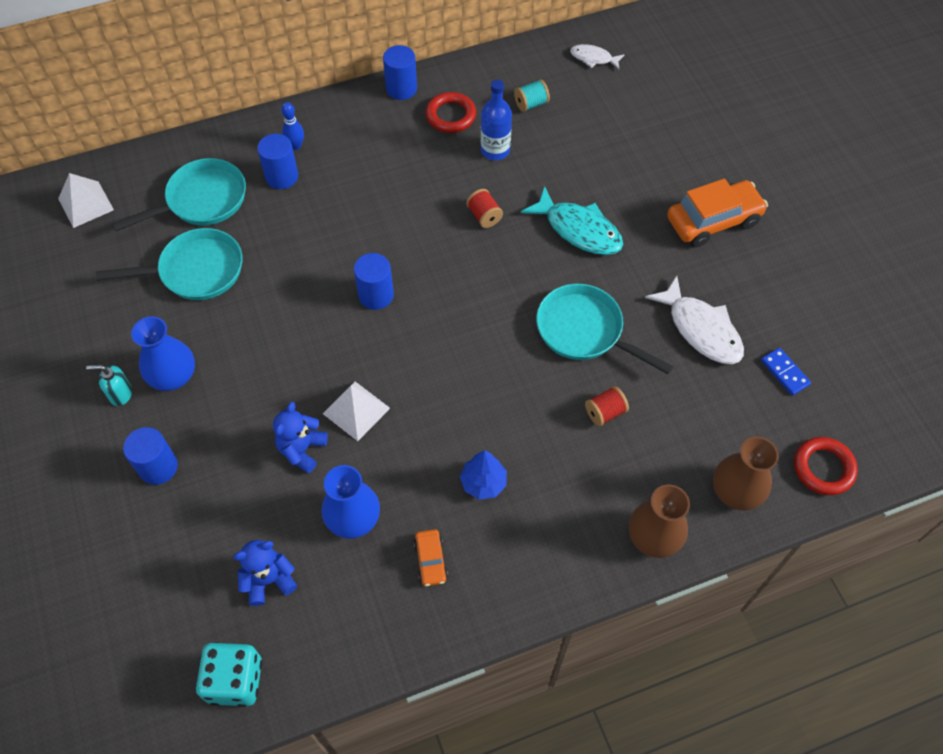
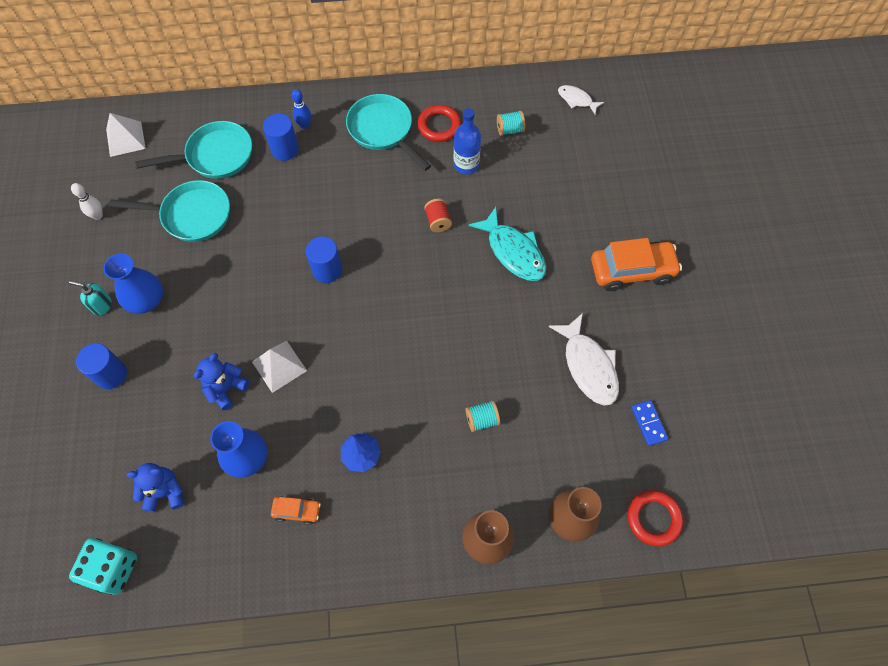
camera: 15 degrees right, 5 degrees up
(81, 296) = (98, 215): none -> white bowling pin
(401, 88) = (406, 93): blue cylinder -> none
(430, 560) = (297, 511): orange car -> orange car turned 90 degrees counterclockwise
(585, 331) = (488, 343): turquoise pan -> turquoise pan (383, 130)
(605, 412) = (482, 420): red spool -> turquoise spool

